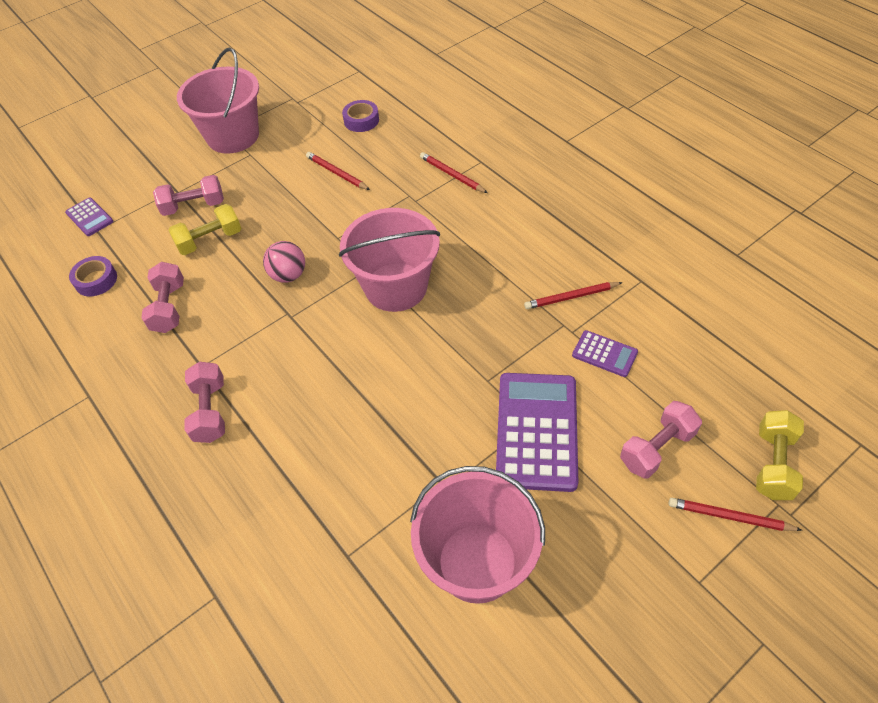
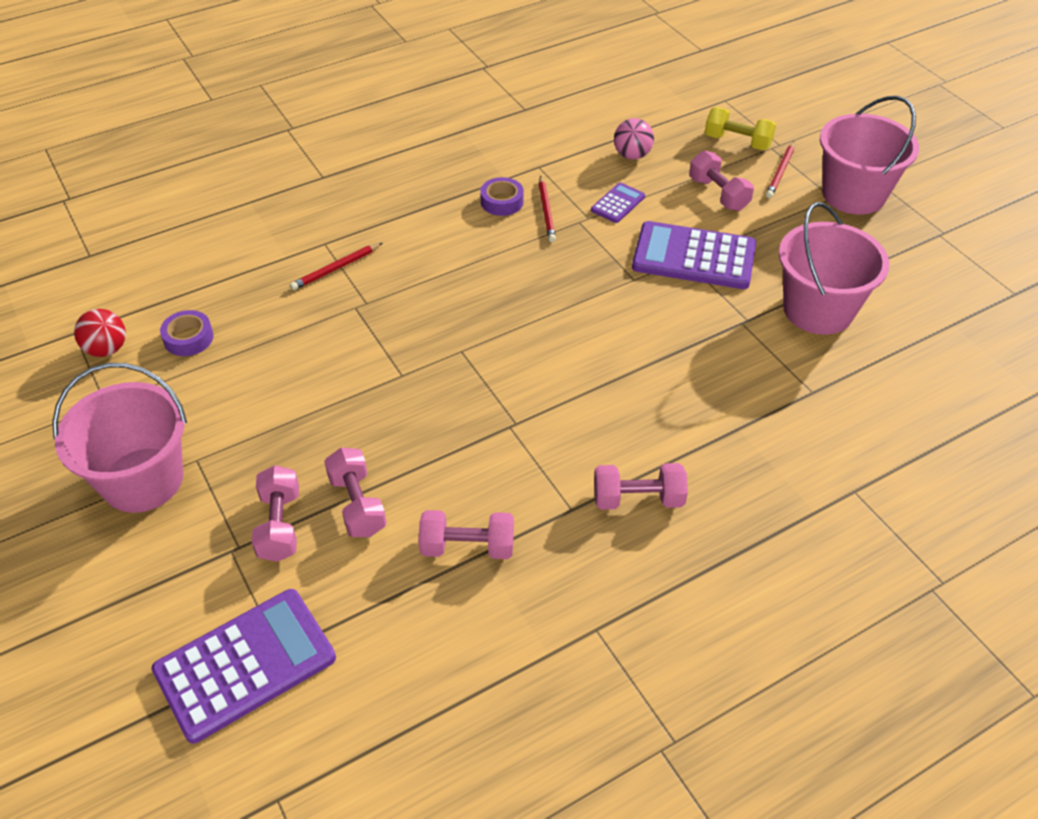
camera: 85 degrees left, 5 degrees down
(89, 217) = (245, 664): purple calculator -> purple calculator, size x2.07
(96, 280) = (389, 641): purple tape -> purple tape (502, 202)
(210, 240) = (357, 504): yellow dumbbell -> pink dumbbell
(288, 275) = (449, 423): pink ball -> pink ball (632, 155)
(337, 173) = (283, 369): red pencil -> none
(345, 88) = (107, 349): none -> red ball
(396, 287) = (496, 331): pink bucket -> pink bucket (853, 194)

